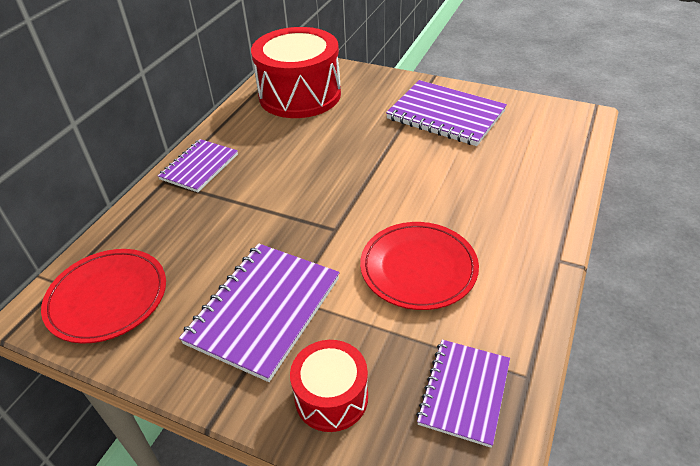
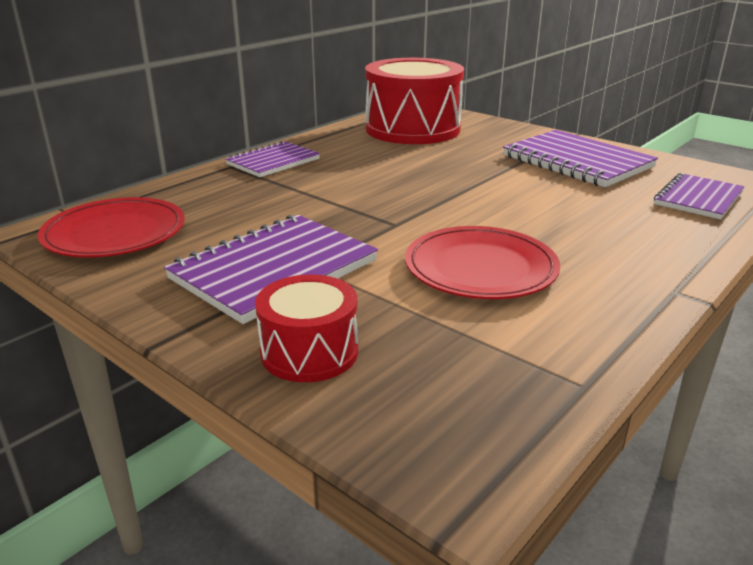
camera: 15 degrees right, 15 degrees down
(464, 392) = (485, 382): purple notebook -> purple notebook (698, 199)

